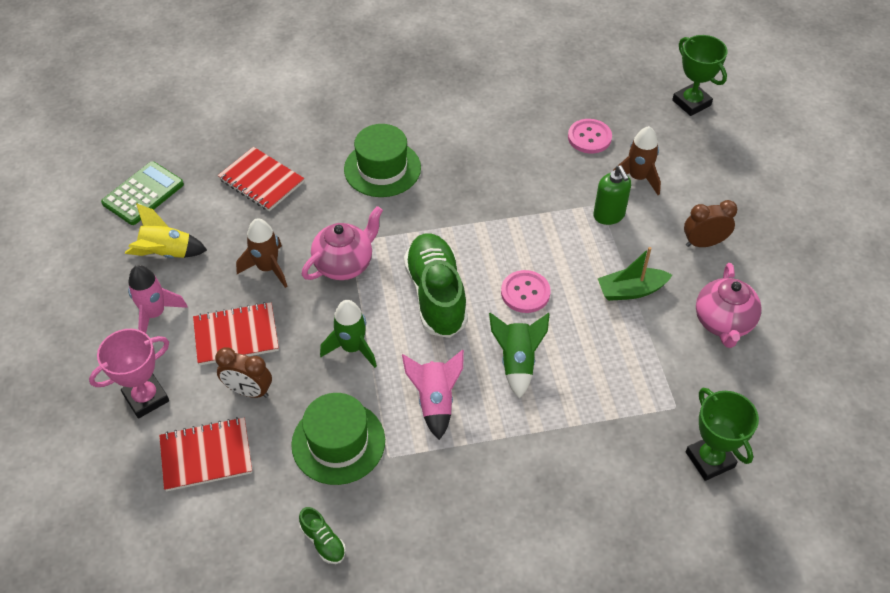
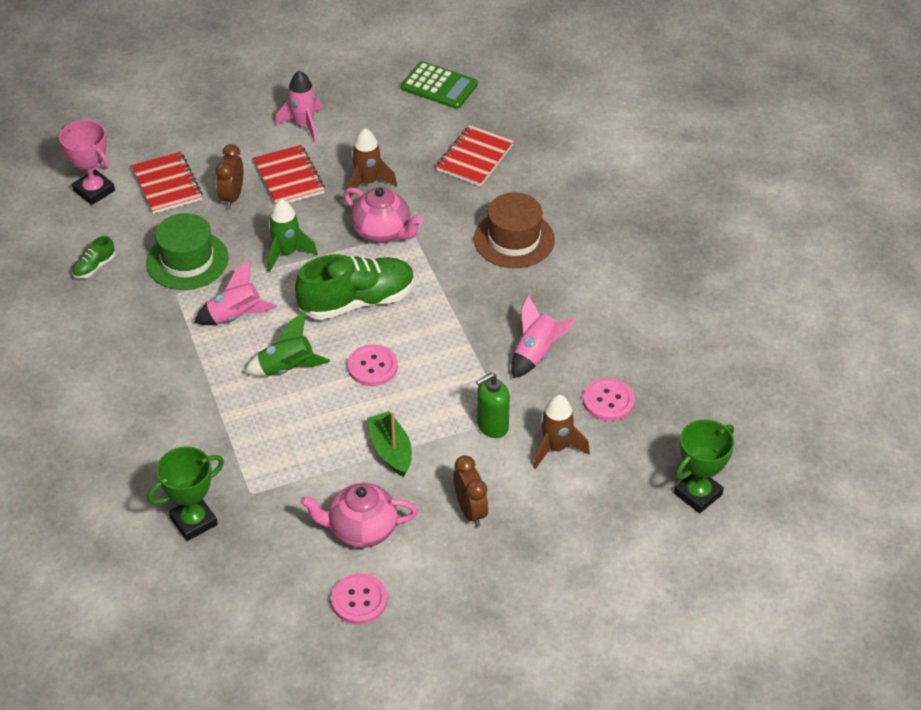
camera: 80 degrees right, 5 degrees down
(146, 398) = (218, 139): pink trophy -> pink trophy (94, 191)
(167, 253) = (372, 116): yellow rocket -> none
(382, 168) = (514, 239): green hat -> brown hat
(528, 174) = (536, 354): none -> pink rocket
(802, 333) = (359, 600): none -> pink button

